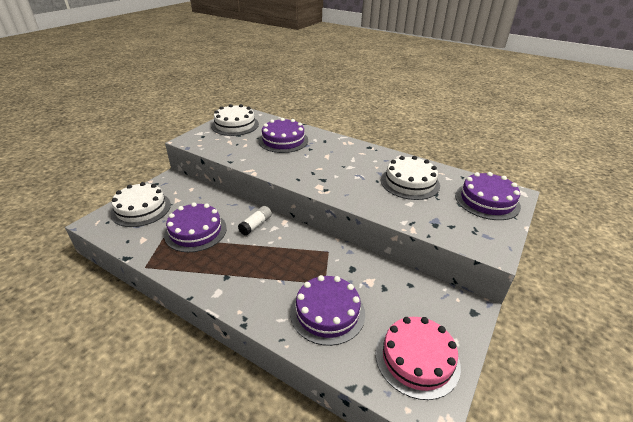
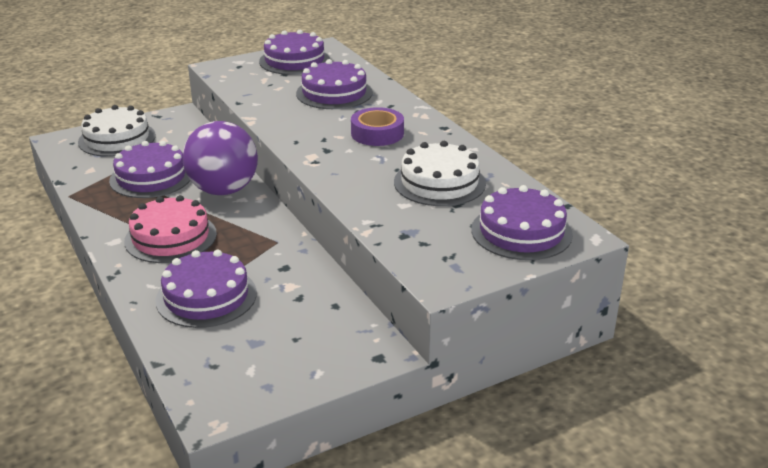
camera: 30 degrees right, 5 degrees down
(235, 125) = (294, 61): white cake -> purple cake
(256, 225) = (223, 190): white glue stick -> purple ball
(339, 160) = (377, 133): none -> purple tape
(417, 358) = (253, 369): pink cake -> pink cake (170, 237)

